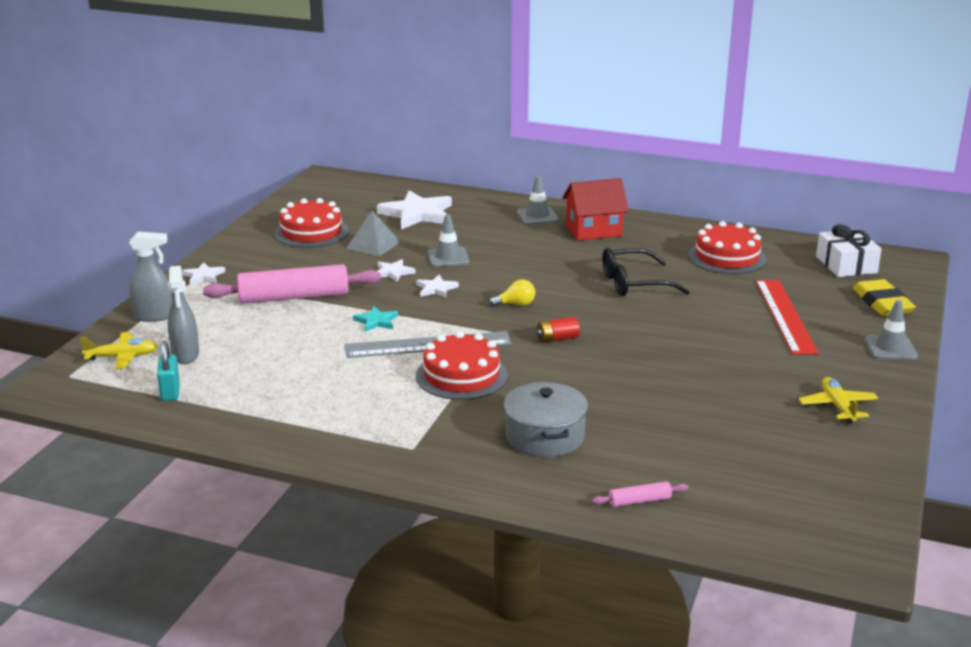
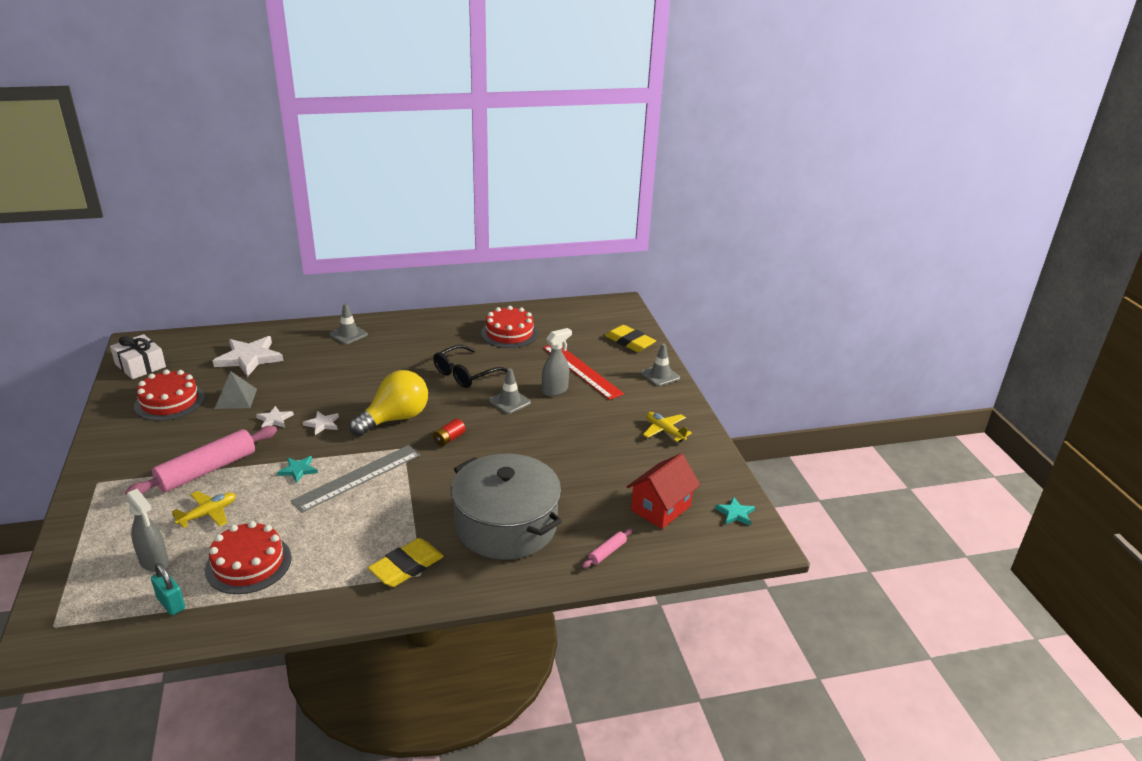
camera: 35 degrees left, 5 degrees up
(122, 357) = (92, 586): yellow plane -> yellow plane (208, 514)
(154, 316) = (88, 533): grey spray bottle -> grey spray bottle (555, 390)
(203, 276) = (103, 476): white star -> none
(404, 437) = (406, 566): none -> yellow eraser
(448, 257) = (308, 392): grey traffic cone -> grey traffic cone (510, 402)
(461, 375) = (405, 496): red cake -> red cake (248, 563)
(516, 304) = (395, 419): yellow light bulb -> yellow light bulb, size x2.32
(545, 436) = (506, 525): grey pot -> grey pot, size x1.66
(594, 230) = (401, 336): red house -> red house (660, 508)
(846, 265) = (587, 318): white gift -> white gift (140, 365)
(852, 520) = (735, 513): none -> turquoise star

